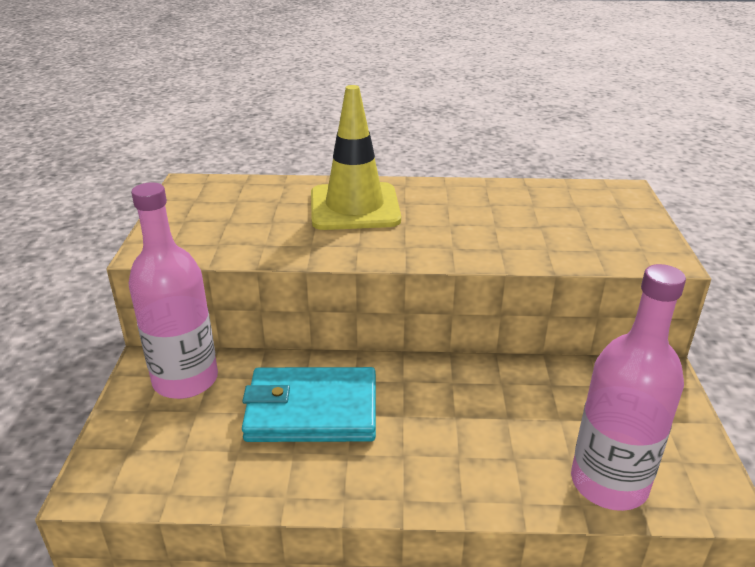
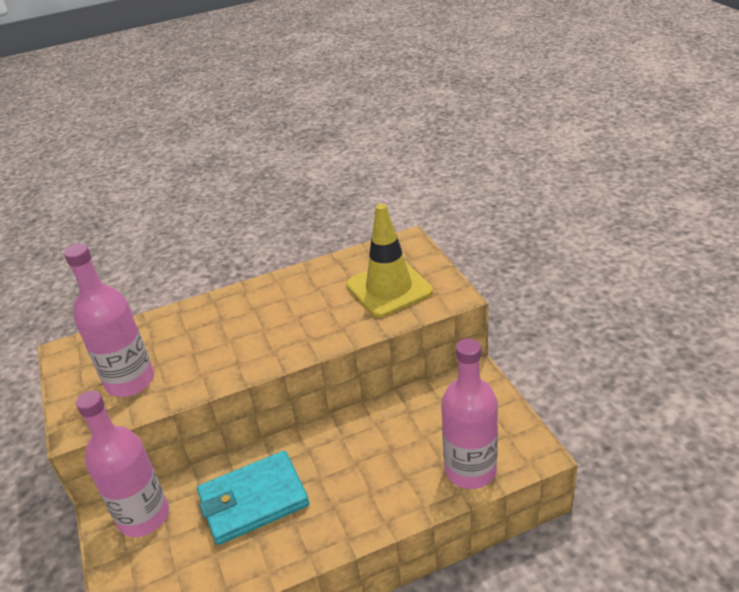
camera: 20 degrees left, 5 degrees up
(234, 227) = (130, 381): none -> pink bottle
(354, 207) = (216, 327): yellow traffic cone -> yellow traffic cone (389, 288)

